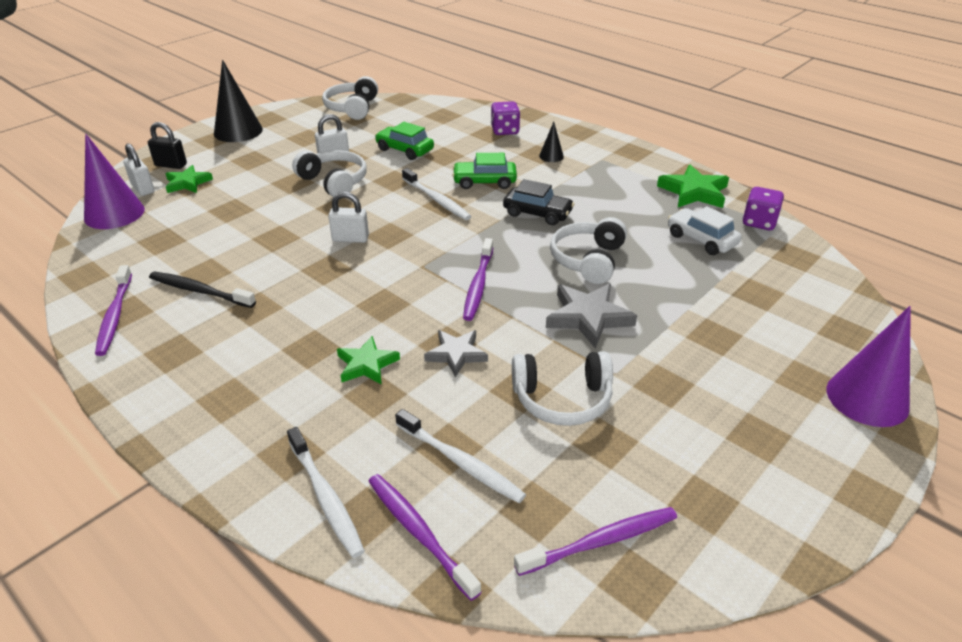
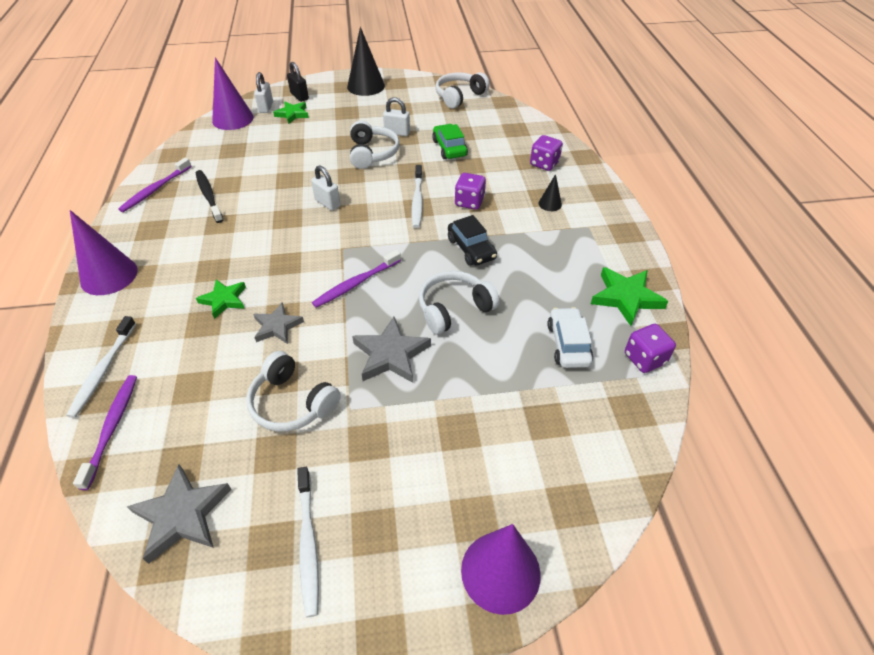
camera: 40 degrees right, 10 degrees up
(186, 418) = (109, 275): none -> purple cone
(461, 463) = (185, 401): white toothbrush -> white toothbrush (308, 544)
(484, 182) = (469, 202): green car -> purple dice
(601, 541) = (182, 515): purple toothbrush -> grey star

